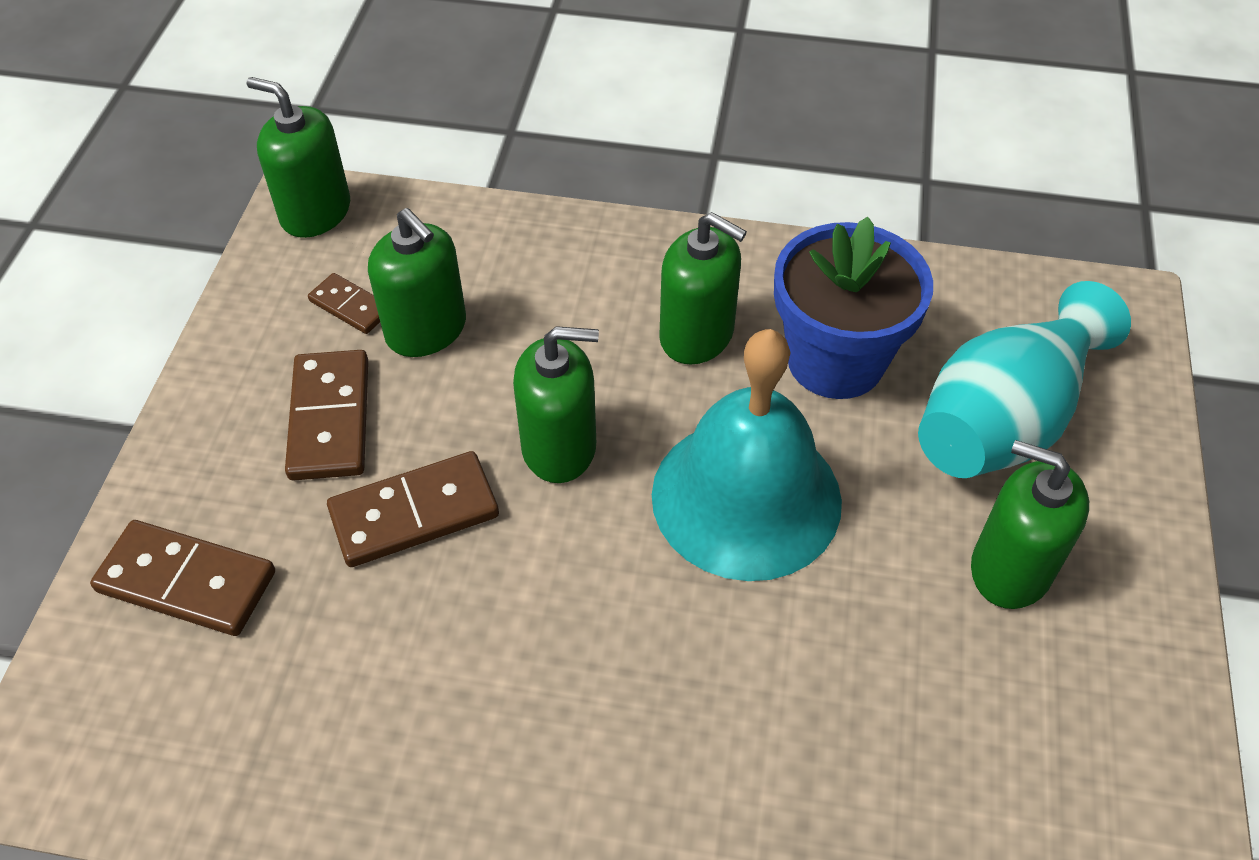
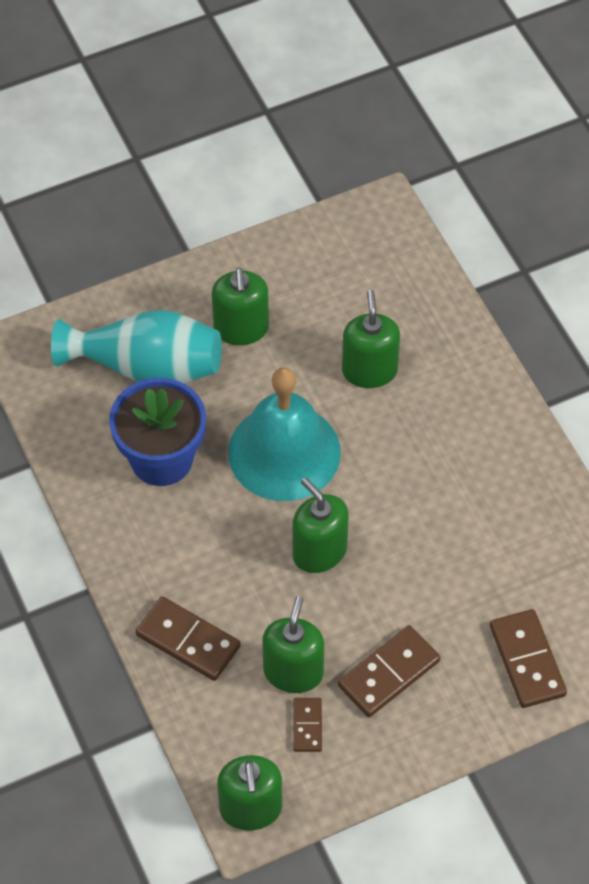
camera: 125 degrees left, 5 degrees up
(414, 513) = (410, 589): brown domino -> brown domino (188, 640)
(697, 335) = (193, 534): green soap dispenser -> green soap dispenser (369, 370)

